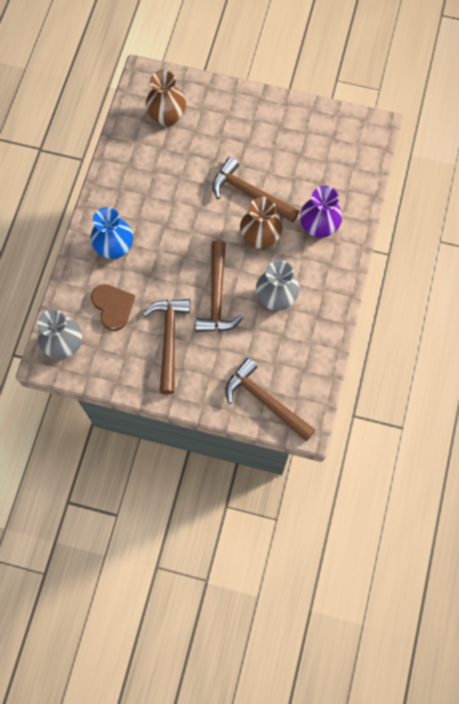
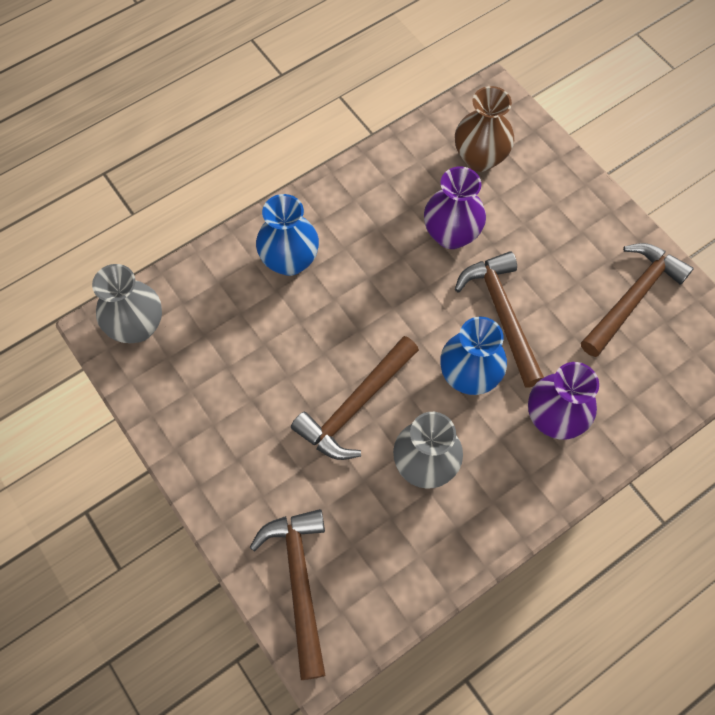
camera: 40 degrees right, 5 degrees down
(113, 307) = (227, 325): brown heart -> none
(169, 340) = (254, 413): brown hammer -> brown hammer (632, 297)
(188, 170) = (451, 234): none -> purple vase
(260, 238) = (469, 376): brown vase -> blue vase

